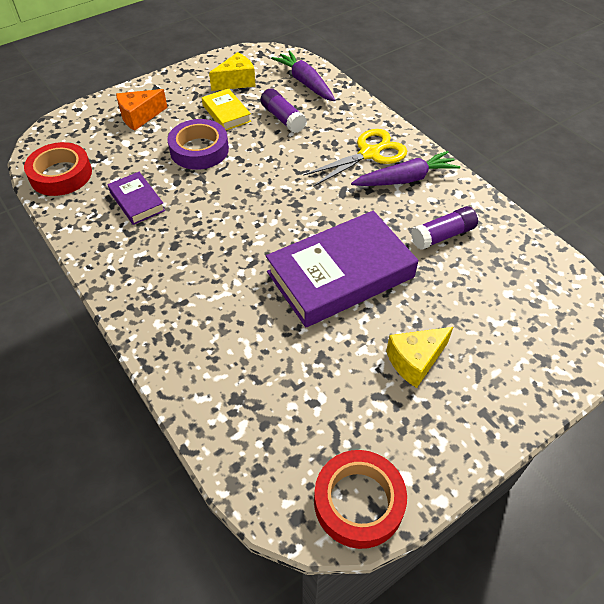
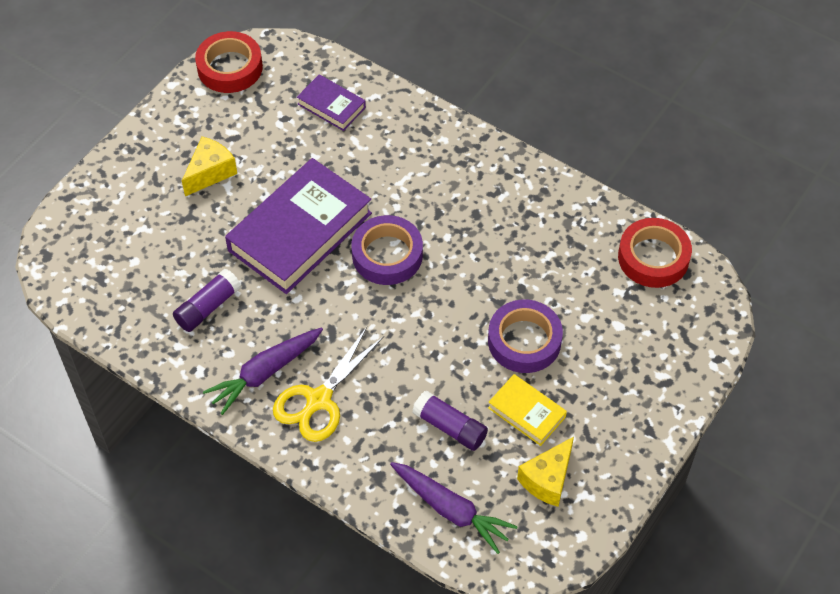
camera: 160 degrees right, 5 degrees up
(137, 201) = (546, 250): purple book -> purple book (331, 106)
(139, 117) = (631, 370): orange cheese -> none
(270, 234) = (387, 255): none -> purple tape

